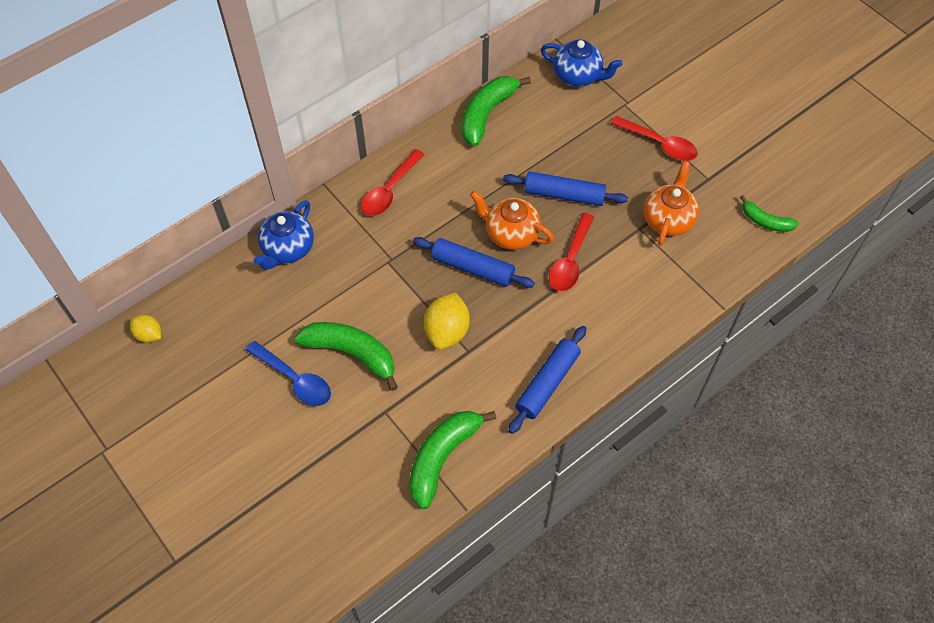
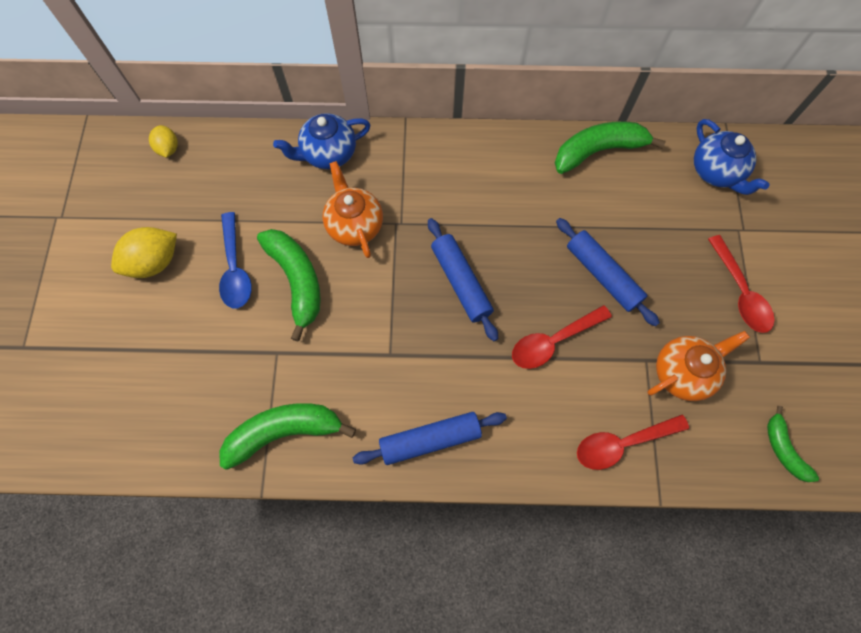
camera: 40 degrees right, 10 degrees up
(389, 190) = (453, 162): red spoon -> red spoon (622, 443)
(447, 331) = (388, 322): yellow lemon -> yellow lemon (154, 262)
(511, 233) = (522, 276): orange teapot -> orange teapot (354, 225)

